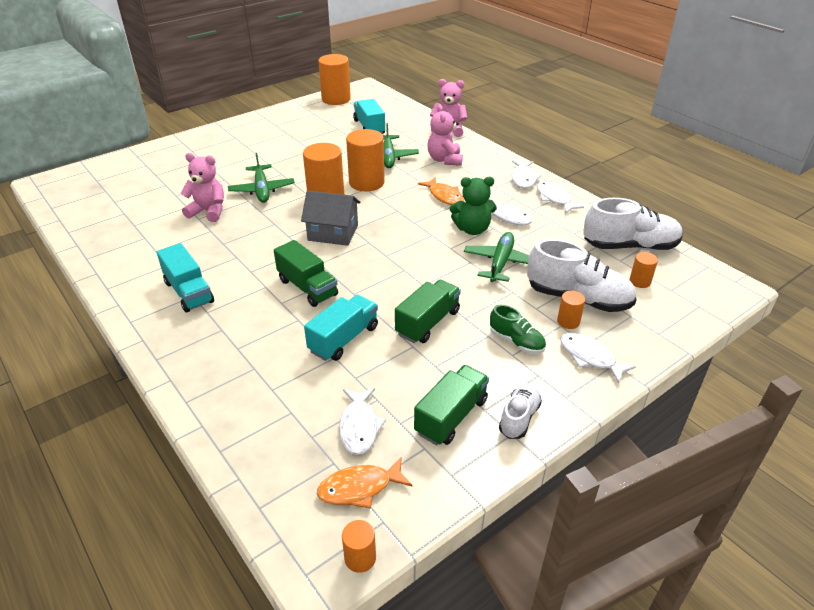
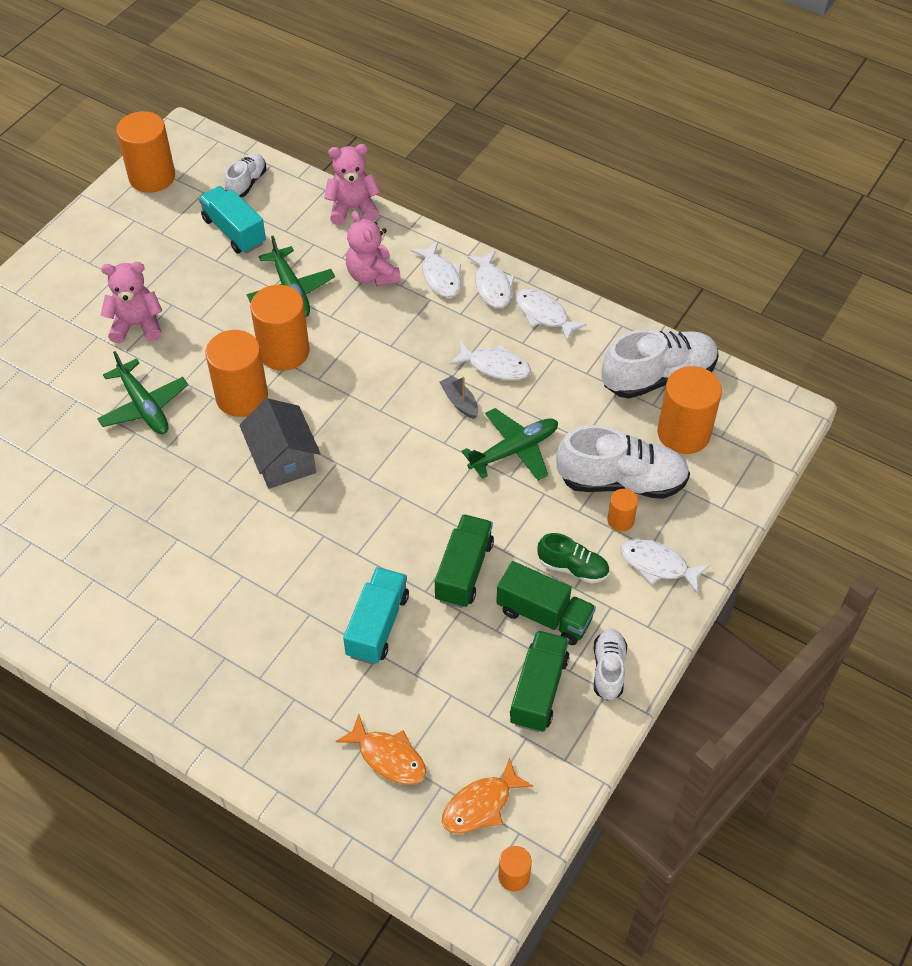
camera: 20 degrees left, 15 degrees up
(189, 292) = (150, 614): turquoise truck -> none
(208, 211) = (92, 469): pink teddy bear -> pink teddy bear (137, 325)
(307, 287) = (296, 561): green truck -> green truck (544, 615)
(333, 233) = (283, 459): grey house -> grey house turned 75 degrees clockwise
(359, 427) = (448, 735): white fish -> white fish (440, 276)
(389, 110) = (247, 183): none -> white shoe
(444, 196) = (400, 349): orange fish -> orange fish (388, 757)
(472, 229) = (459, 402): green teddy bear -> grey boat
(500, 263) = (514, 450): green plane -> green plane turned 60 degrees clockwise
(640, 281) = (683, 433): orange cylinder -> orange cylinder, size x2.07

